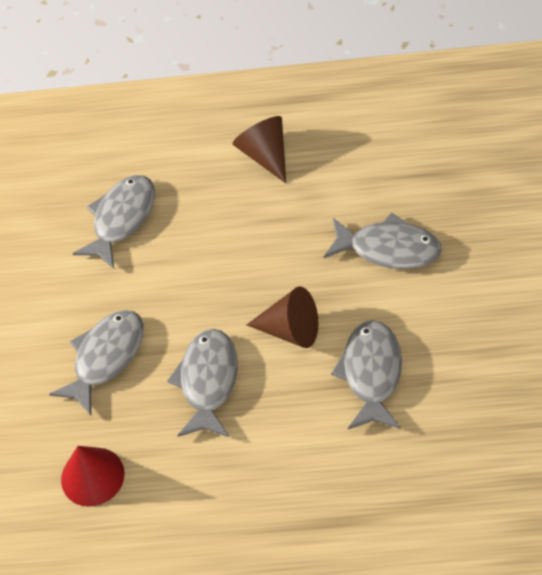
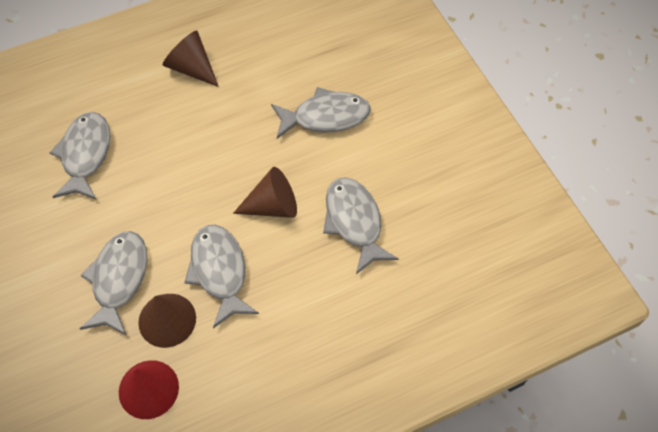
camera: 30 degrees left, 5 degrees up
(137, 414) = (167, 320): none -> brown cone

